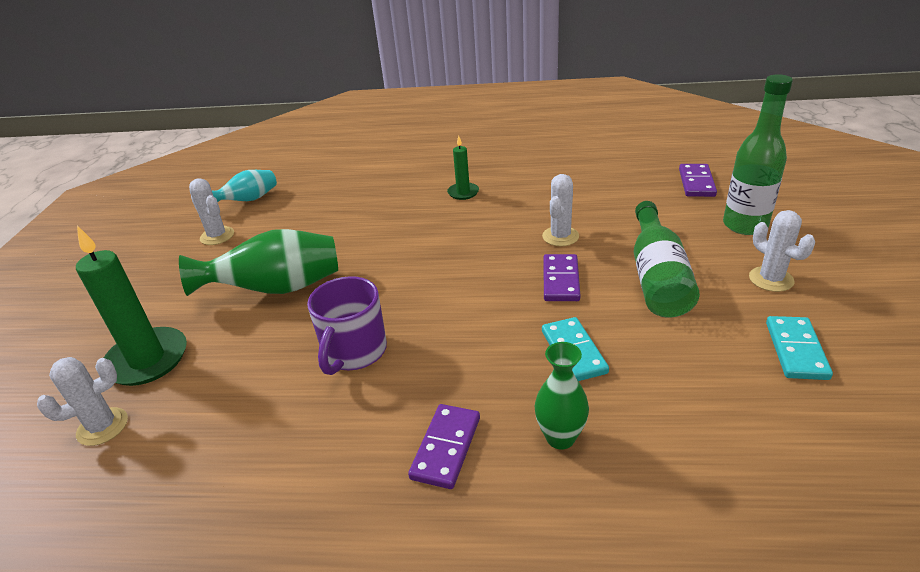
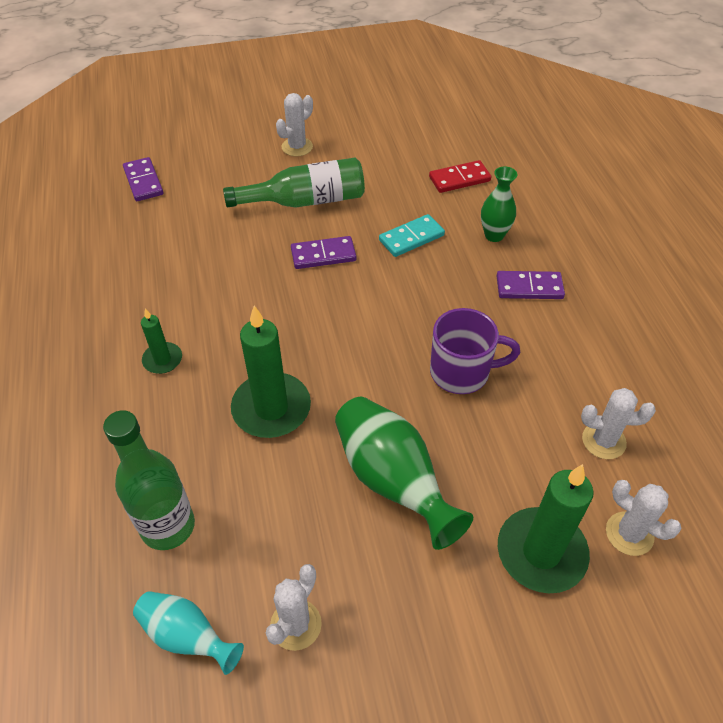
camera: 110 degrees left, 15 degrees up
(386, 237) = (271, 408): none -> green candle
(560, 236) = (252, 263): white cactus -> white cactus (603, 441)
(696, 183) = (143, 181): purple domino -> purple domino turned 75 degrees clockwise
(700, 429) = (459, 179): none -> red domino
(745, 225) = (221, 156): green bottle -> green bottle (168, 526)
(796, 350) = (374, 141): turquoise domino -> none

